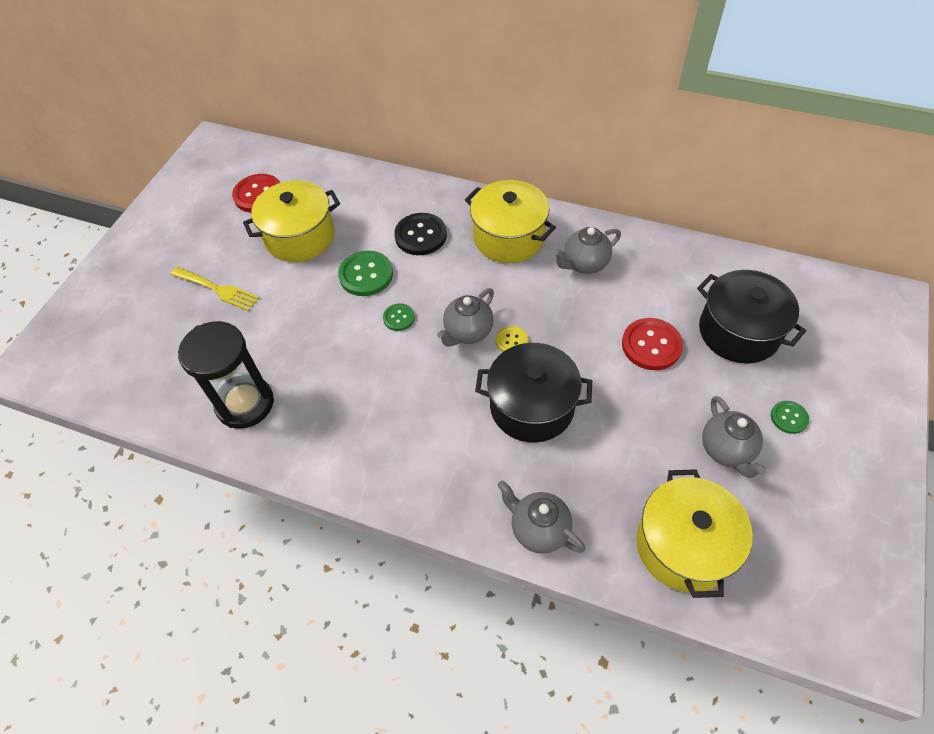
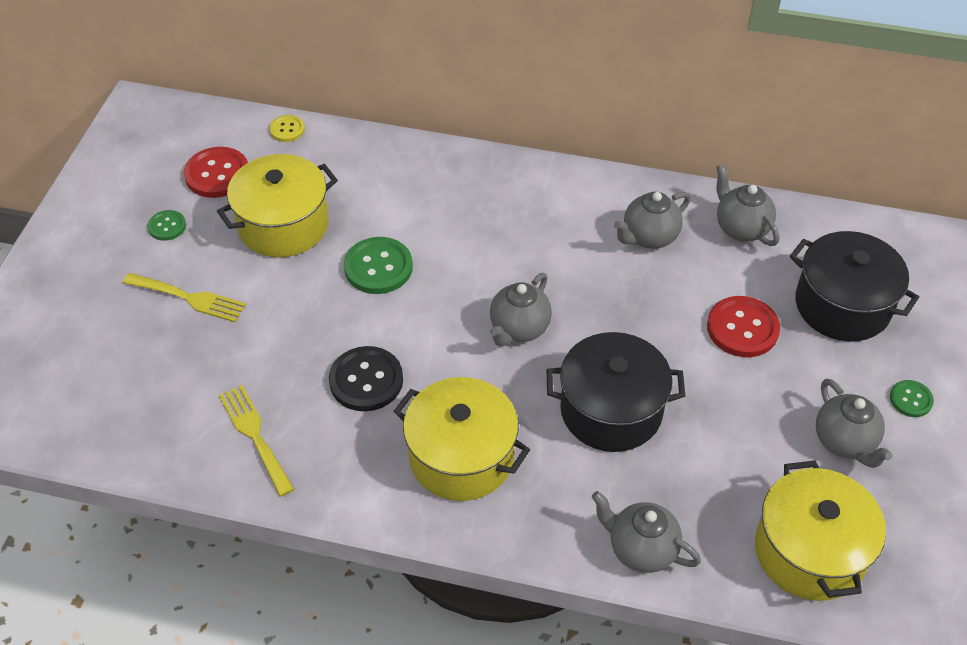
camera: 10 degrees left, 5 degrees down
(245, 404) = (255, 435): black hourglass -> yellow fork
(399, 318) = (430, 317): green button -> green button (167, 226)
(420, 235) = (439, 214): black button -> black button (366, 380)
(509, 237) = (550, 210): yellow pot -> yellow pot (461, 457)
(512, 341) = (574, 335): yellow button -> yellow button (287, 129)
(661, 261) = (741, 228): none -> grey teapot

